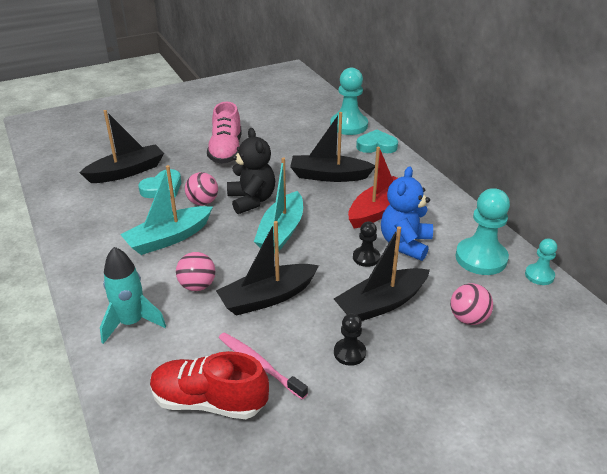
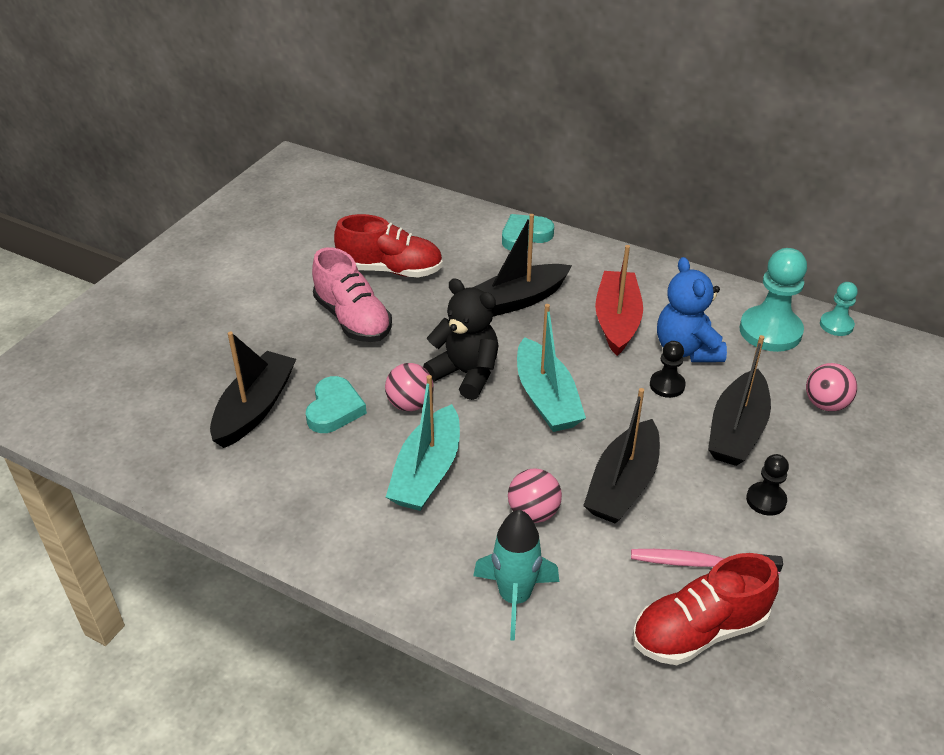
camera: 35 degrees left, 5 degrees up
(276, 135) = (391, 270): none -> red shoe
(349, 125) = (463, 220): turquoise pawn -> none

